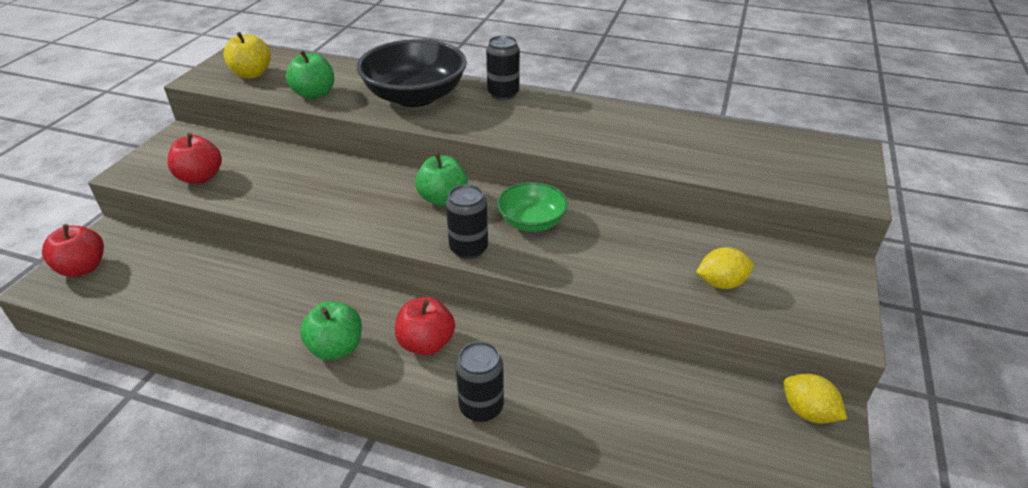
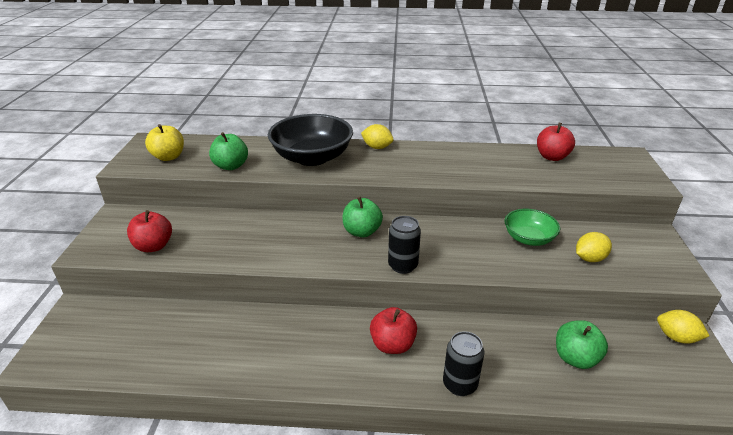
camera: 15 degrees left, 5 degrees down
(83, 268) = (67, 341): red apple -> red apple (552, 157)
(336, 348) = (324, 363): green apple -> green apple (575, 358)
(503, 94) = (377, 147): black can -> yellow lemon
(532, 222) = (437, 238): green bowl -> green bowl (528, 238)

